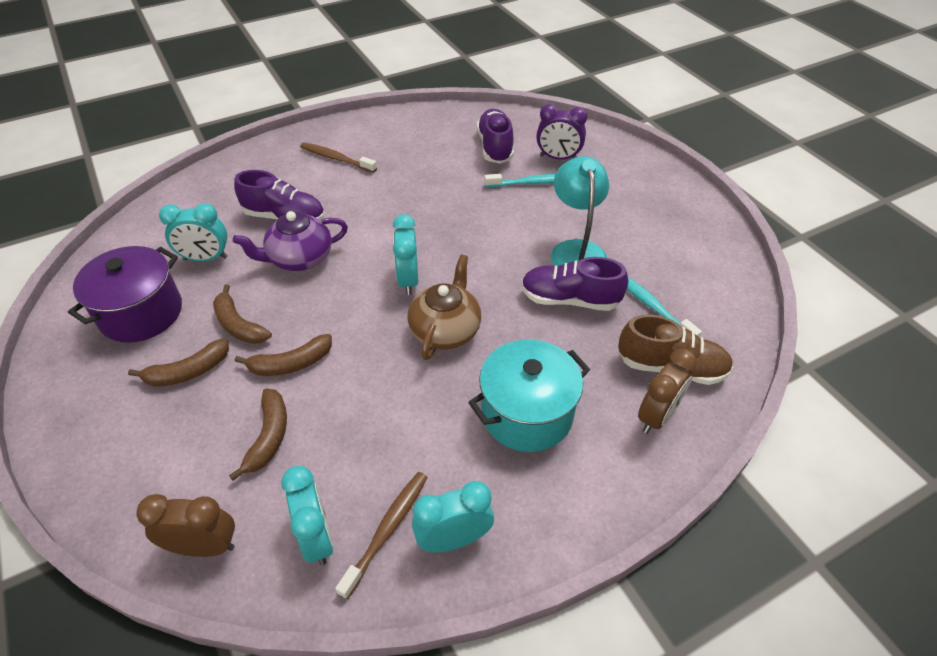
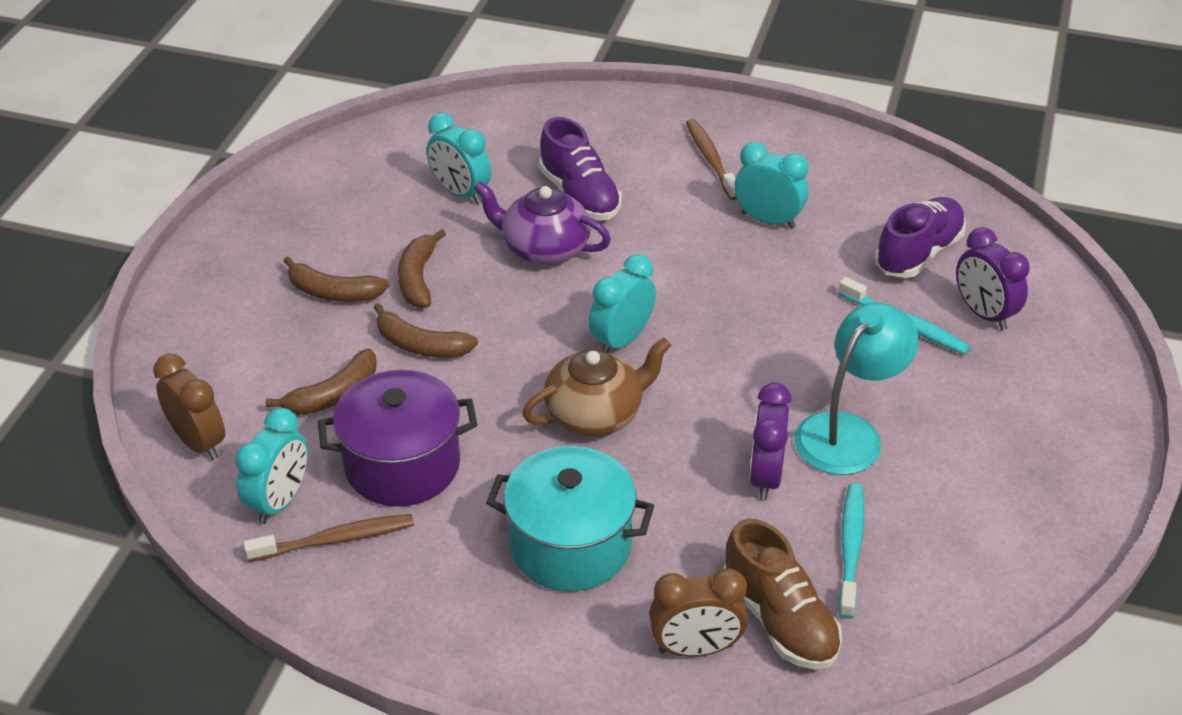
camera: 45 degrees right, 5 degrees down
(141, 313) = (353, 212): purple pot -> purple pot (402, 465)
(453, 539) = (376, 590): turquoise clock -> turquoise clock (768, 220)
(569, 299) = (765, 476): purple shoe -> purple clock

